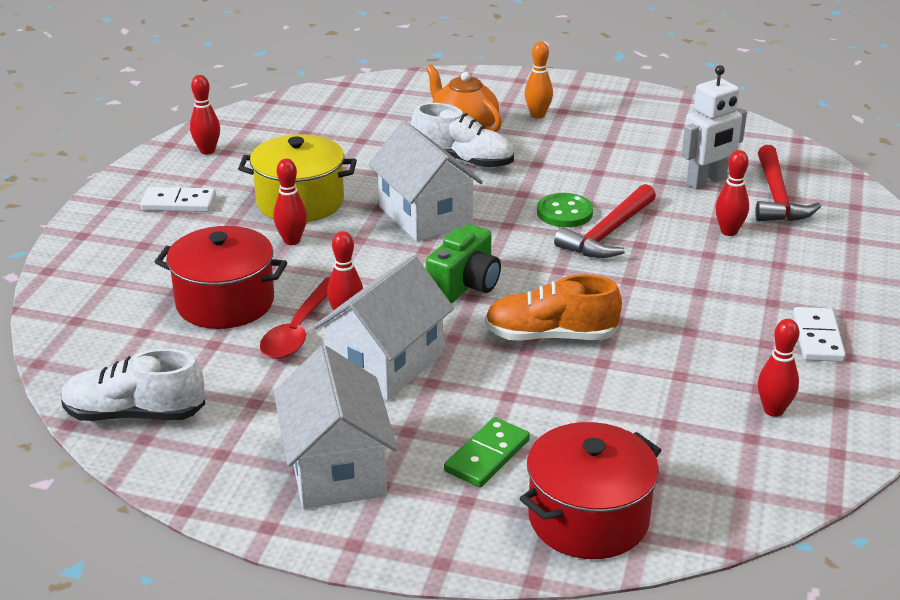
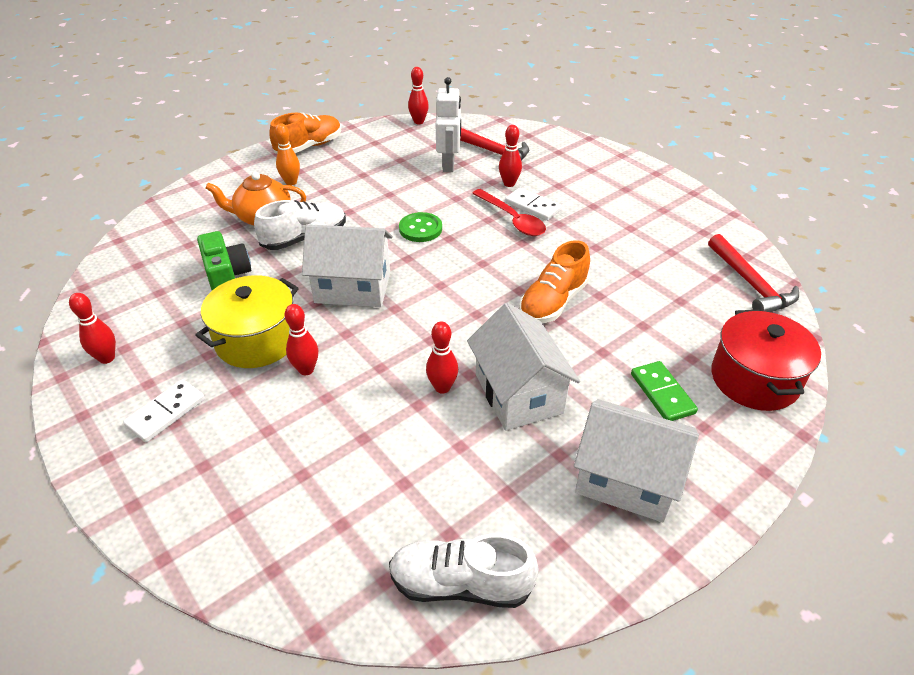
camera: 55 degrees left, 10 degrees up
(134, 414) = (460, 584): white shoe -> white shoe turned 60 degrees clockwise
(225, 302) = (351, 449): red pot -> none
(298, 329) = (432, 421): red spoon -> red spoon (512, 219)
(465, 285) = (459, 310): green camera -> green camera (227, 276)
(608, 233) = (463, 224): red hammer -> red hammer (750, 283)
(611, 96) = (309, 147): none -> orange shoe
(773, 410) = (695, 257): red bowling pin -> red bowling pin (419, 122)
(817, 338) = (640, 209): white domino -> white domino (533, 206)

